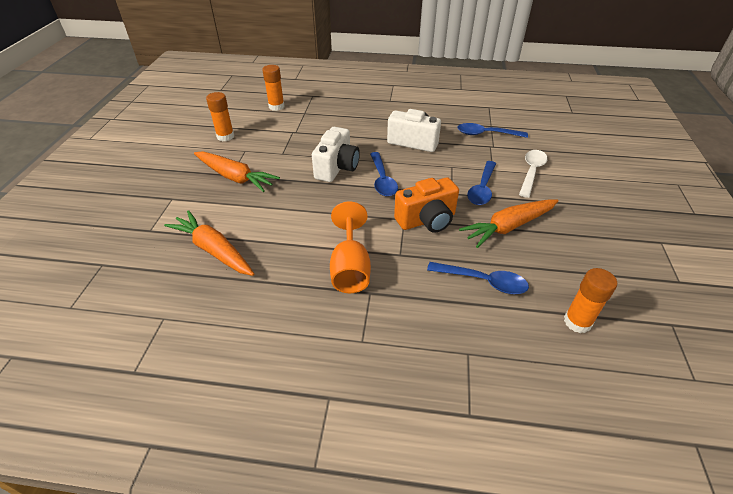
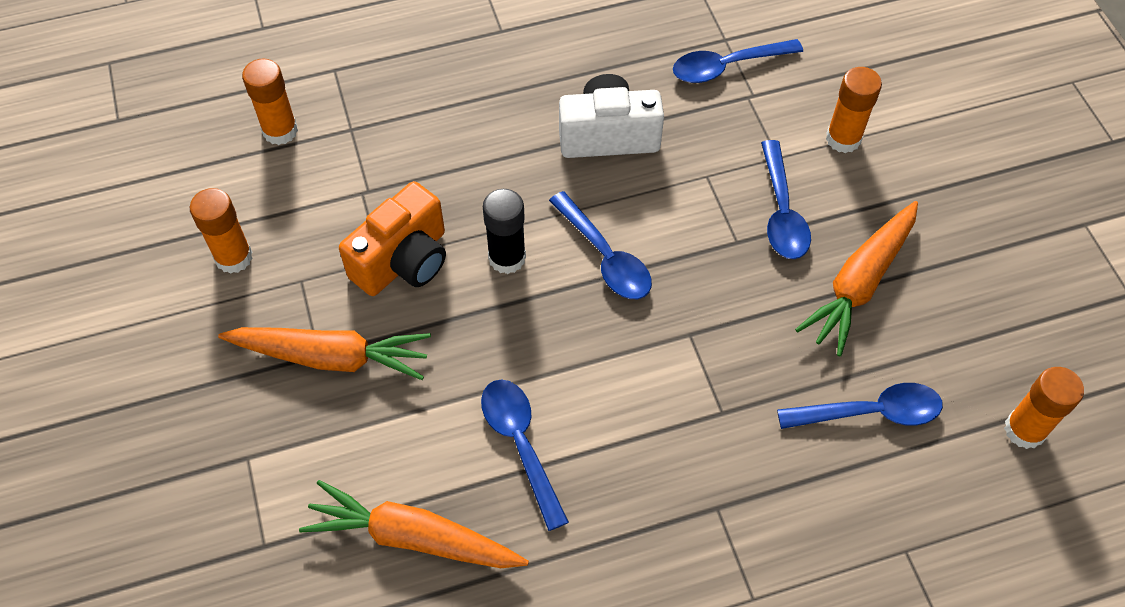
camera: 25 degrees left, 15 degrees up
(290, 233) = (520, 444): none -> blue spoon
(337, 168) = (507, 258): white camera -> black glue stick
(350, 267) = (660, 473): orange goblet -> none
(427, 220) = (727, 321): orange camera -> orange camera (403, 261)
(531, 172) = (843, 139): white spoon -> orange glue stick

